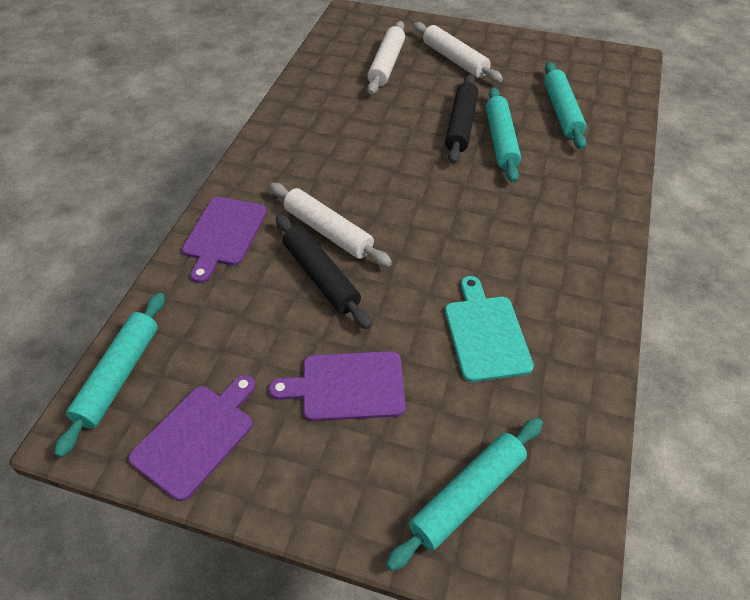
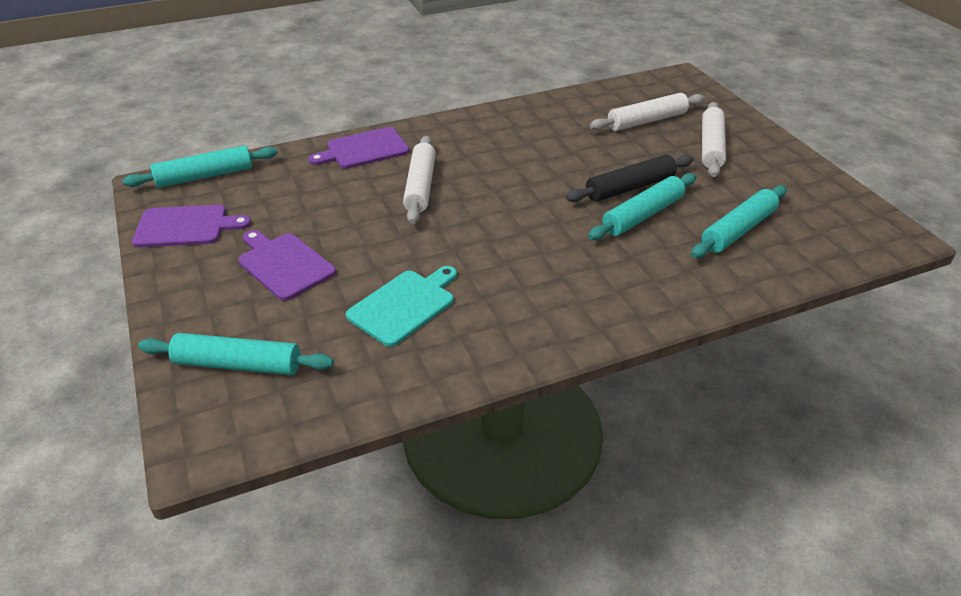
camera: 50 degrees right, 10 degrees down
(321, 277) = (372, 205): black rolling pin -> none

